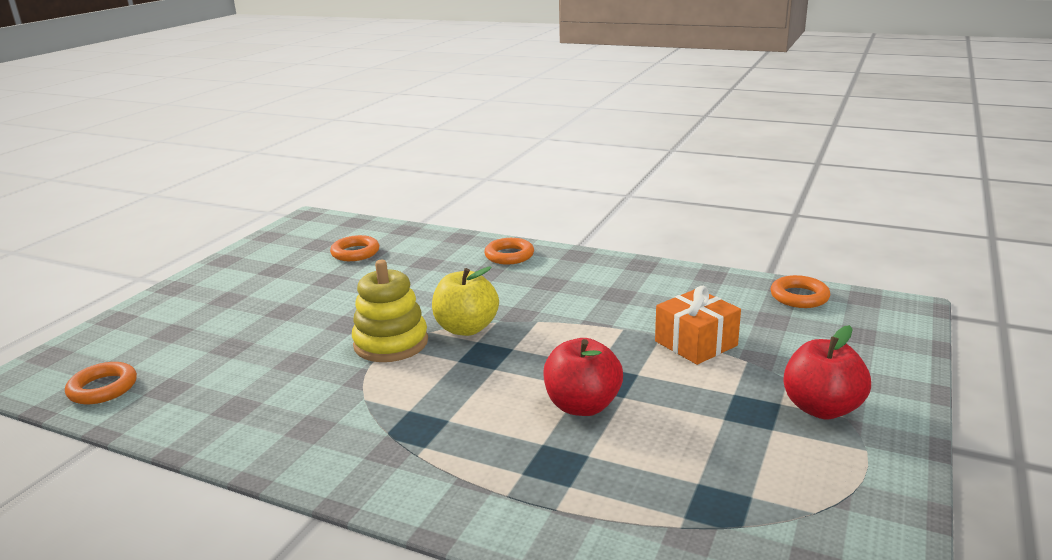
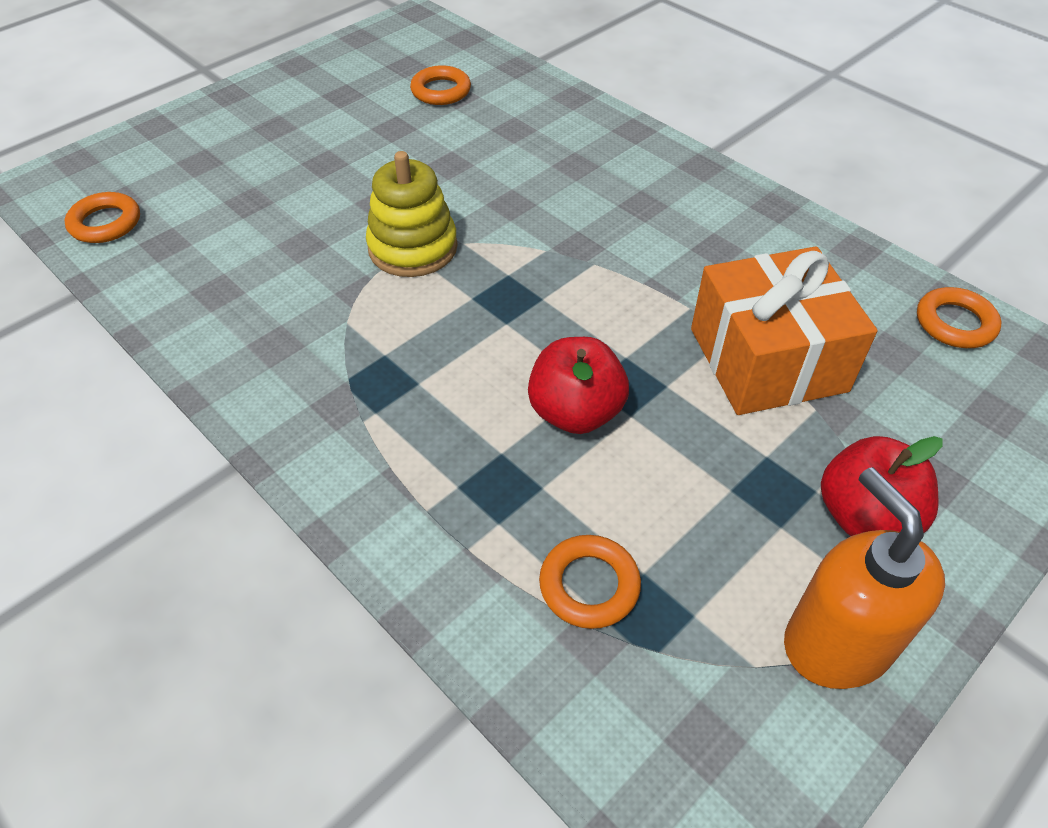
camera: 20 degrees right, 25 degrees up
(466, 328) = (506, 250): yellow apple -> none
(509, 255) = (617, 144): orange ring -> orange ring (589, 585)
(696, 343) = (767, 360): orange gift -> orange gift, size x1.57
(857, 482) = (836, 643): none -> orange soap dispenser

